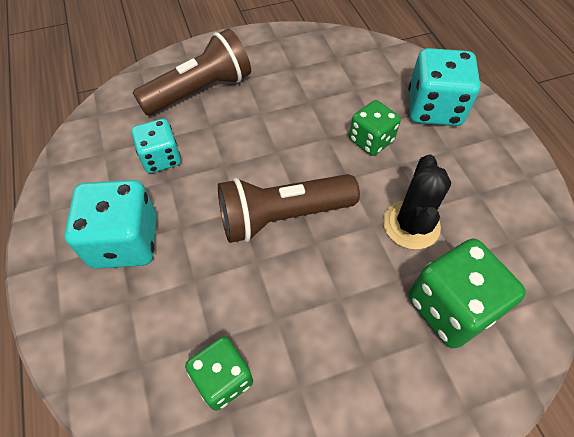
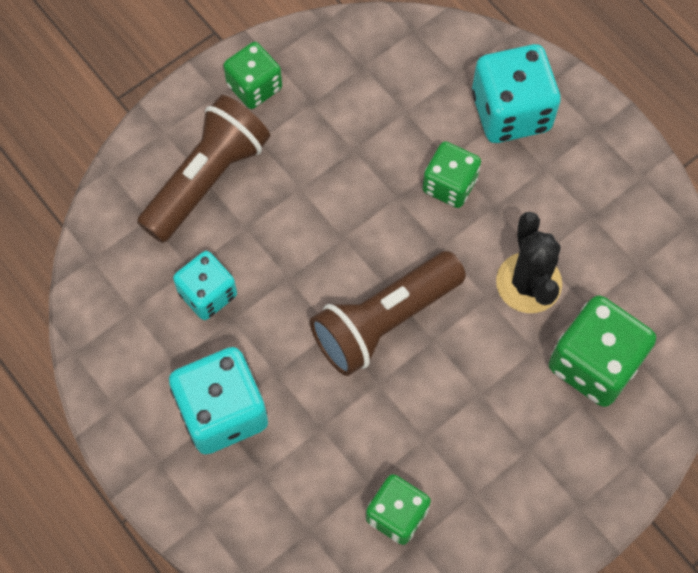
camera: 20 degrees left, 10 degrees up
(259, 50) = (254, 87): none -> green dice

